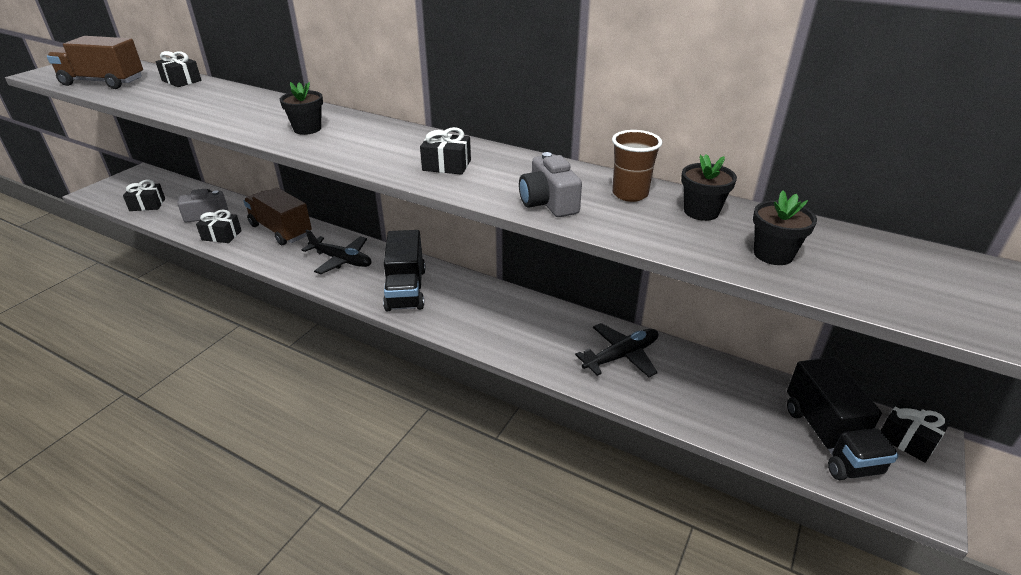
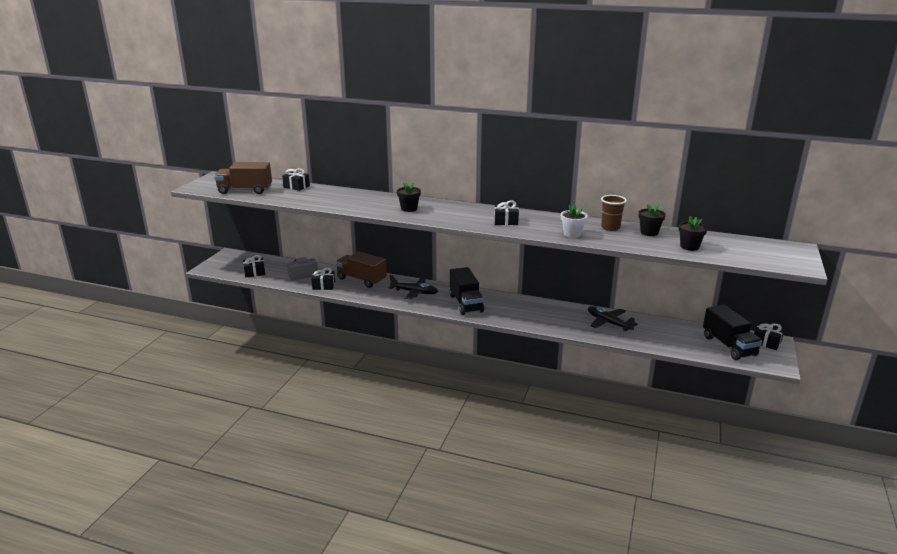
camera: 10 degrees left, 10 degrees down
(548, 203) = (572, 234): grey camera -> white flower pot
(621, 356) = (609, 323): black plane -> black plane turned 90 degrees counterclockwise

